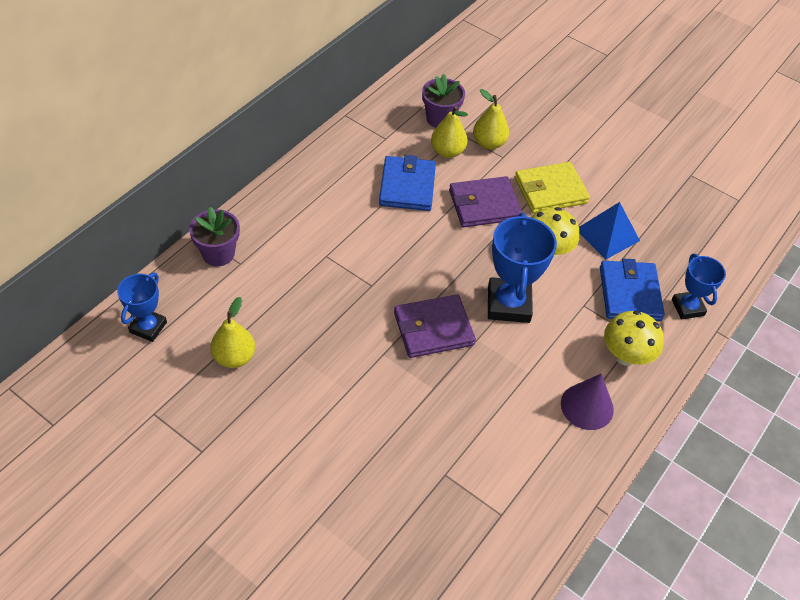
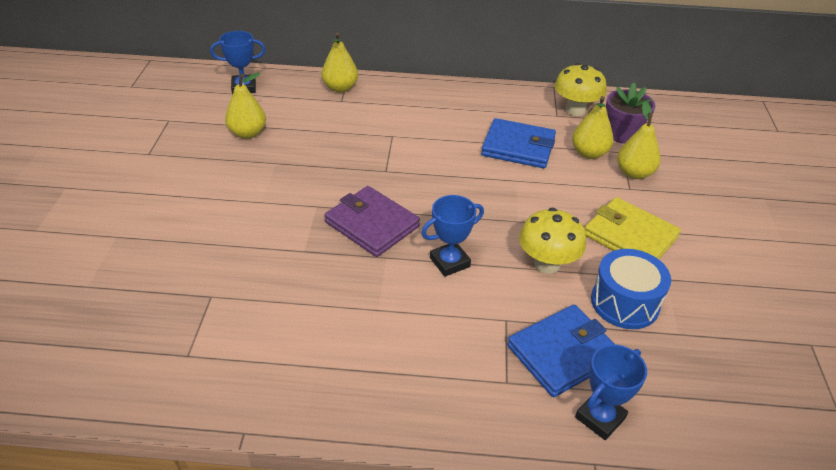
camera: 60 degrees right, 10 degrees down
(218, 254) = (340, 88): purple flower pot -> yellow pear
(407, 186) = (518, 147): blue wallet -> blue wallet turned 45 degrees clockwise
(484, 205) = (554, 199): purple wallet -> none
(508, 304) = (449, 262): blue trophy -> blue trophy, size x0.61
(587, 406) = (372, 374): purple cone -> none
(607, 235) = (625, 302): blue pyramid -> blue drum
(626, 356) = (470, 383): yellow mushroom -> yellow mushroom (575, 110)

